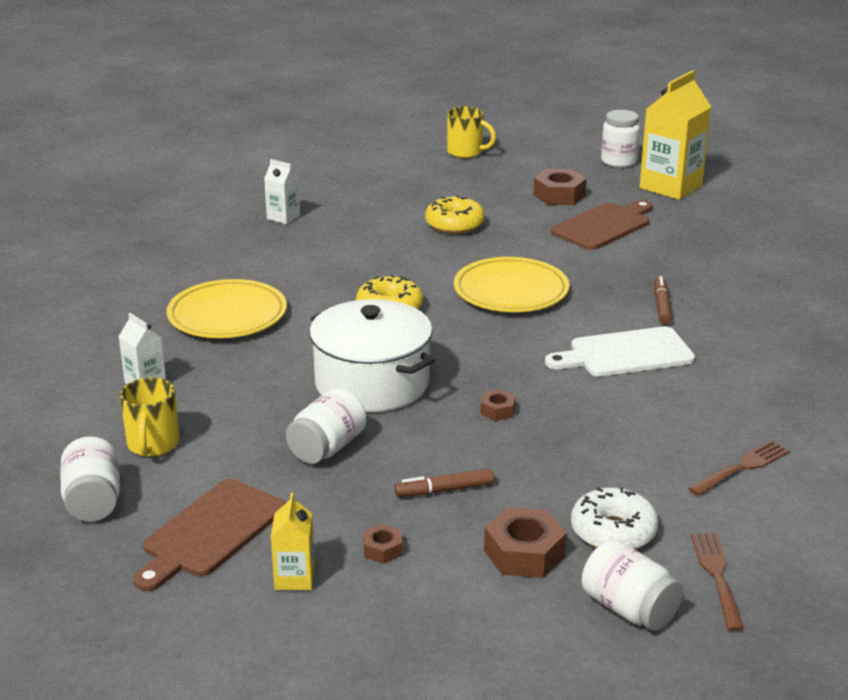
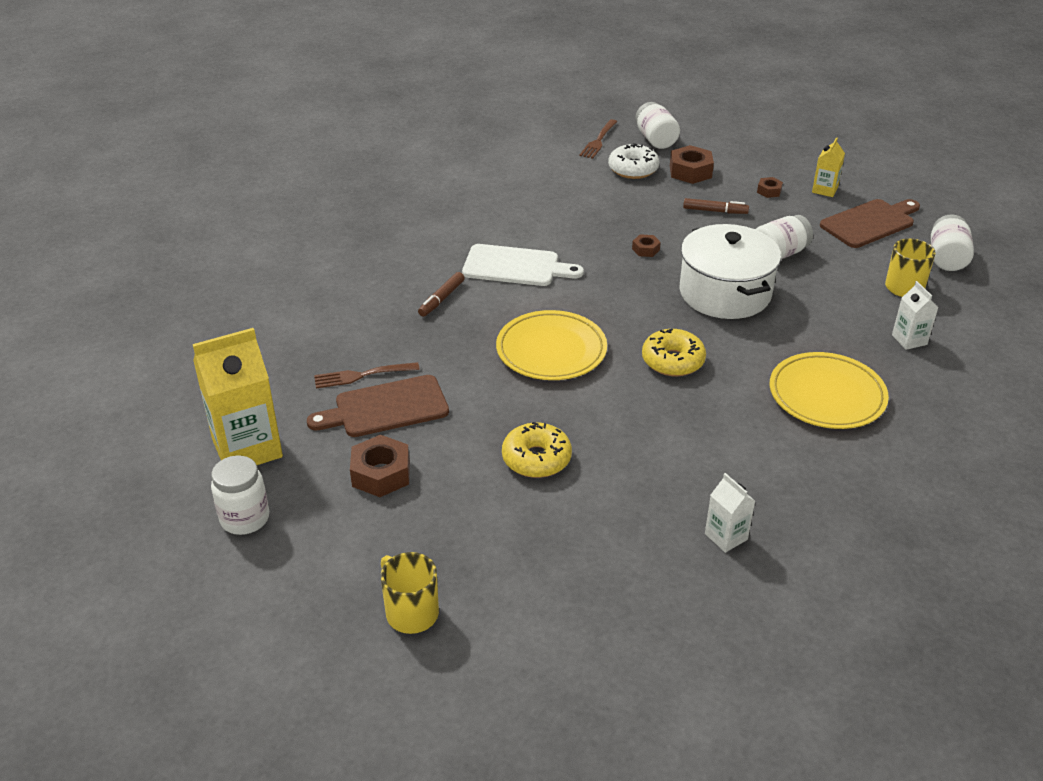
camera: 155 degrees left, 10 degrees up
(741, 468) = (526, 180): brown fork -> brown fork (363, 375)

